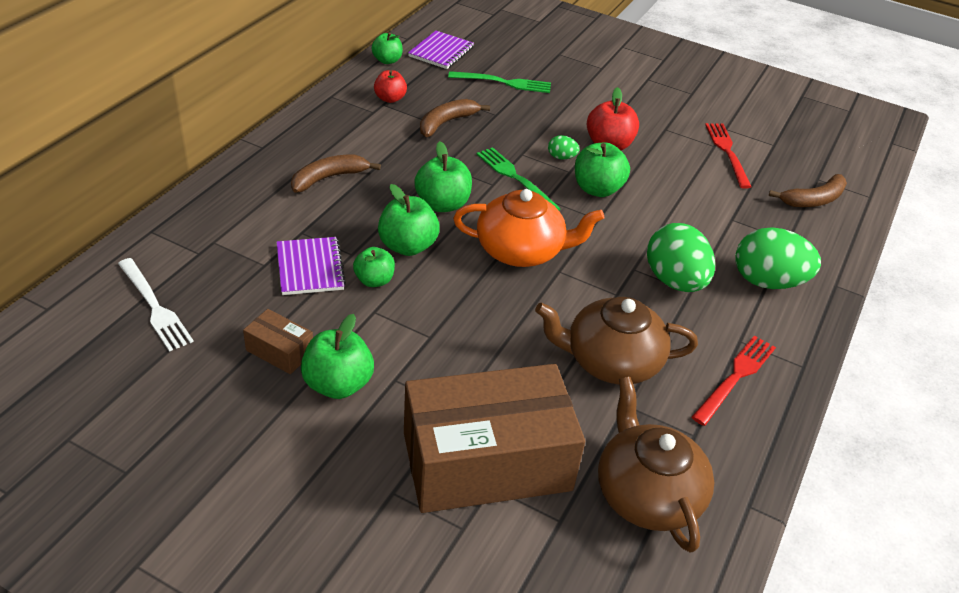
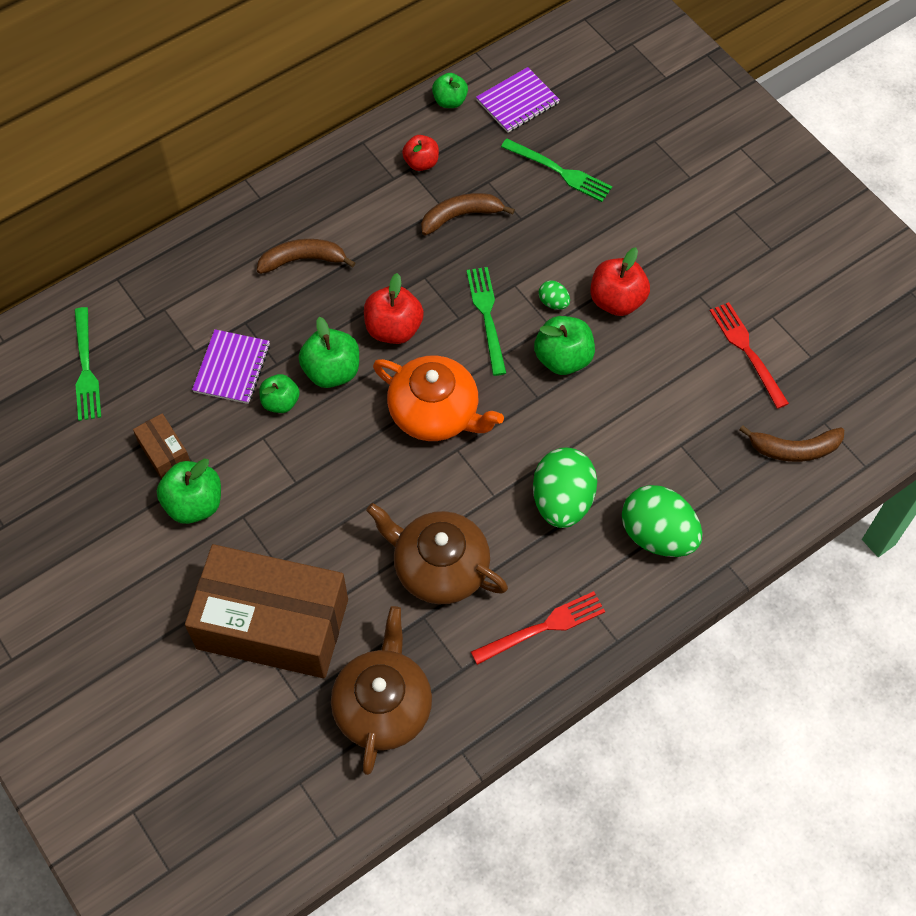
camera: 30 degrees right, 20 degrees up
(155, 307) = (86, 369): white fork -> green fork
(442, 204) = (393, 329): green apple -> red apple
(727, 151) = (746, 350): red fork -> red fork turned 45 degrees counterclockwise

